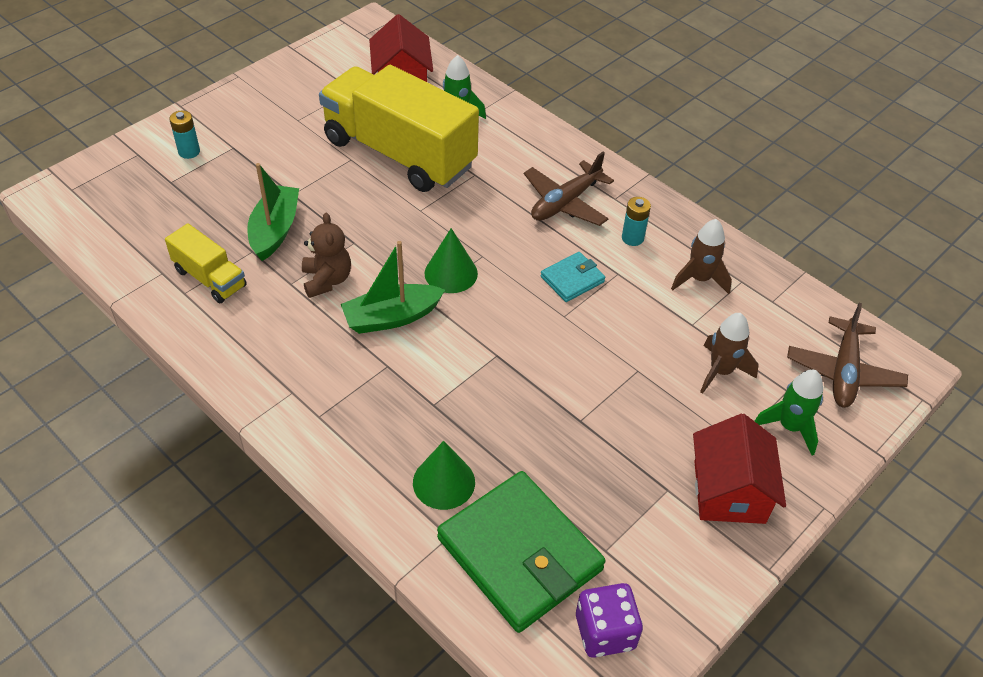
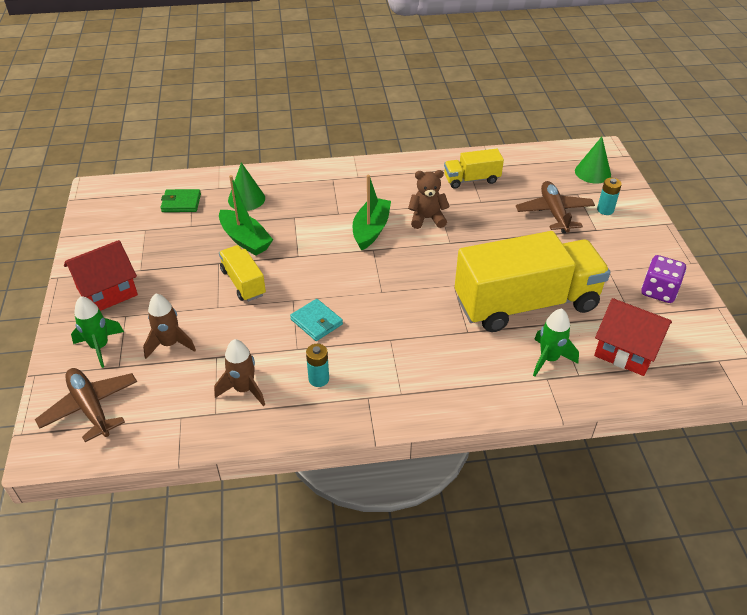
camera: 130 degrees right, 5 degrees down
(275, 230) = (492, 216): green boat -> green boat (245, 240)
(327, 280) = (427, 219): brown teddy bear -> brown teddy bear turned 150 degrees clockwise
(451, 273) = (381, 270): green cone -> green cone (592, 172)
(520, 554) = (181, 203): green wallet -> green wallet, size x0.47
(565, 202) = (391, 364): brown plane -> brown plane (554, 213)
(572, 279) = (316, 322): turquoise wallet -> turquoise wallet turned 45 degrees counterclockwise
(584, 373) = (243, 282): none -> yellow truck
(605, 632) = (115, 208): purple dice -> purple dice (659, 291)
(729, 491) = (107, 291): red house -> red house turned 75 degrees counterclockwise

